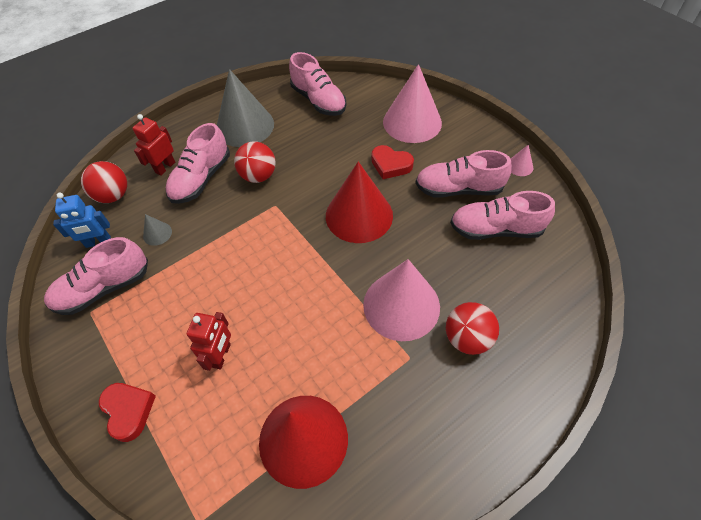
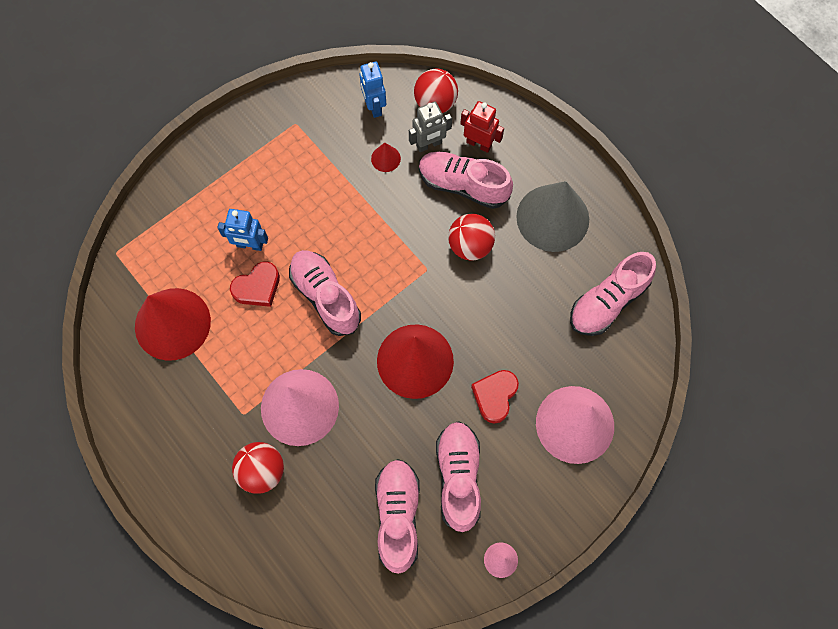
camera: 85 degrees right, 15 degrees up
(104, 288) = (320, 127): pink shoe -> pink shoe (325, 296)
(128, 411) = (202, 181): red heart -> red heart (257, 287)
(154, 201) = (429, 144): none -> grey robot
(157, 233) = (385, 158): grey cone -> red cone
(221, 355) = (250, 245): red robot -> blue robot

